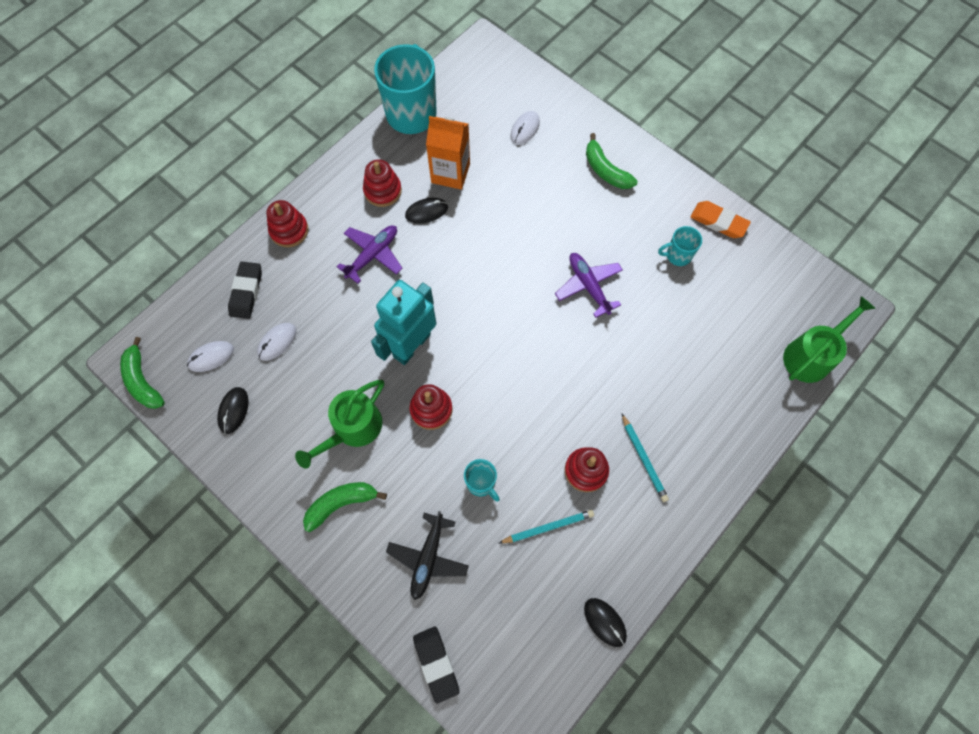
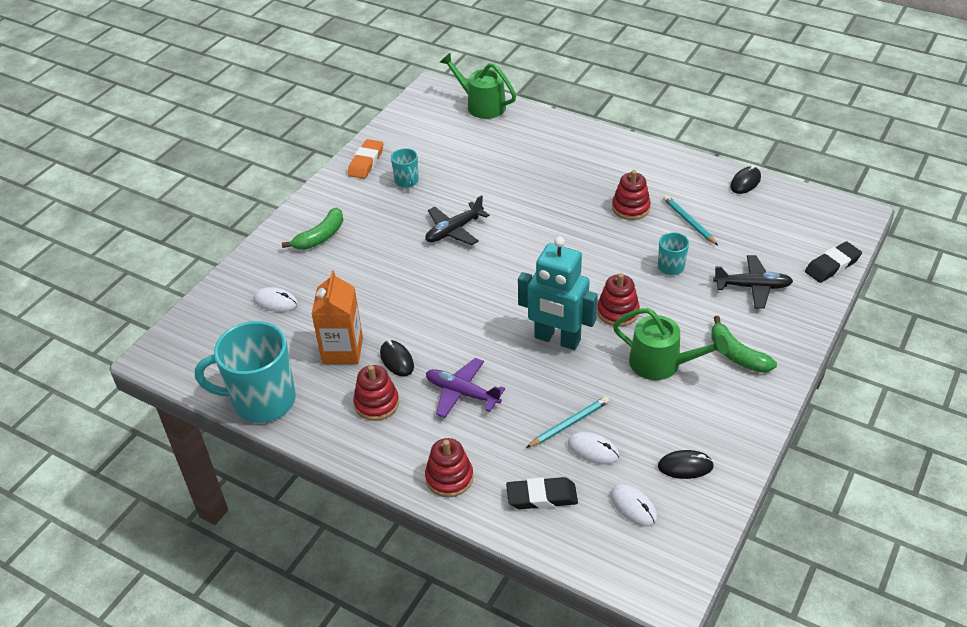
camera: 100 degrees left, 25 degrees down
(143, 381) = (688, 566): green banana -> none
(588, 286) = (454, 230): purple plane -> black plane
(644, 459) = (606, 178): turquoise pencil -> turquoise pencil (569, 424)

